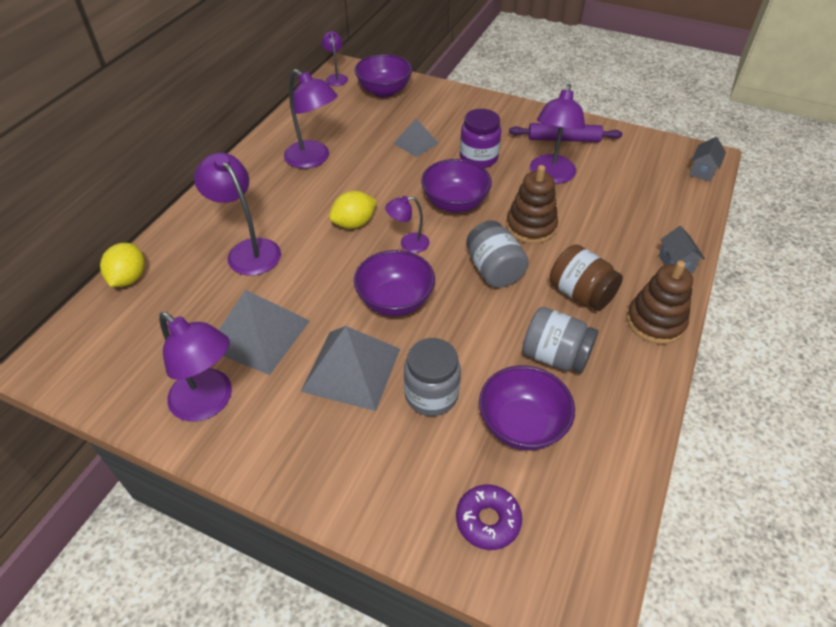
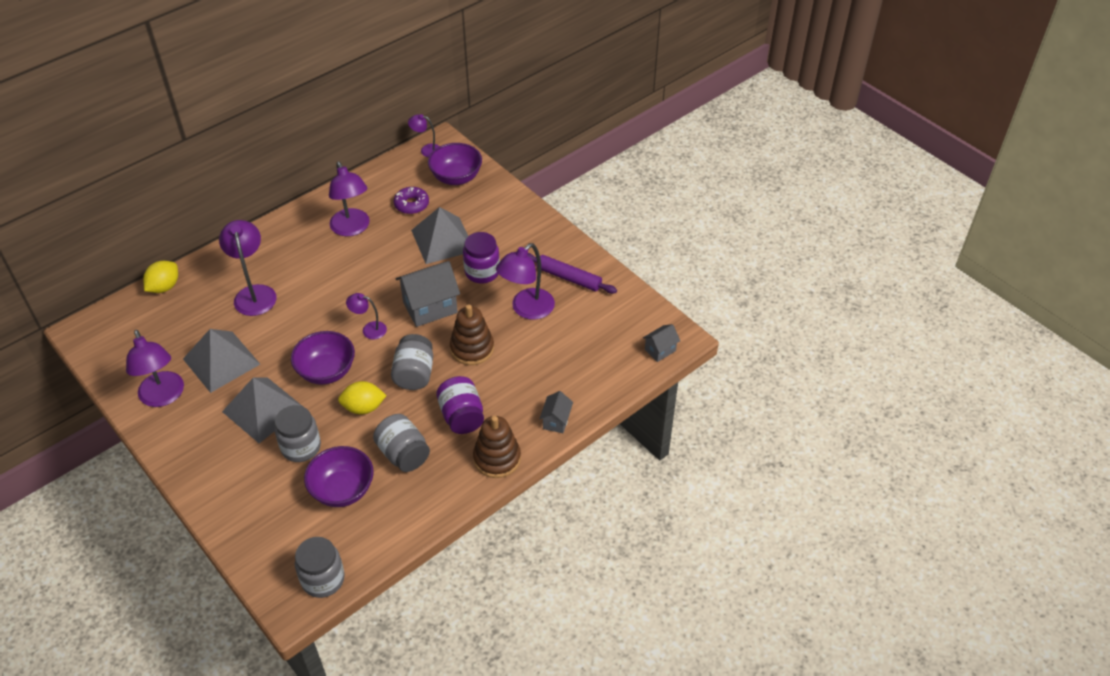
camera: 25 degrees right, 0 degrees up
(336, 77) = (426, 150): purple lamp -> purple lamp turned 90 degrees counterclockwise
(354, 223) = (342, 298): yellow lemon -> yellow lemon (363, 407)
(416, 143) = (443, 240): grey pyramid -> grey pyramid, size x1.73
(455, 203) = (430, 307): purple bowl -> grey house
(488, 520) = (276, 537): purple donut -> purple donut (411, 204)
(580, 294) = (461, 416): brown jar -> purple jar
(592, 550) = (323, 579): none -> grey jar

